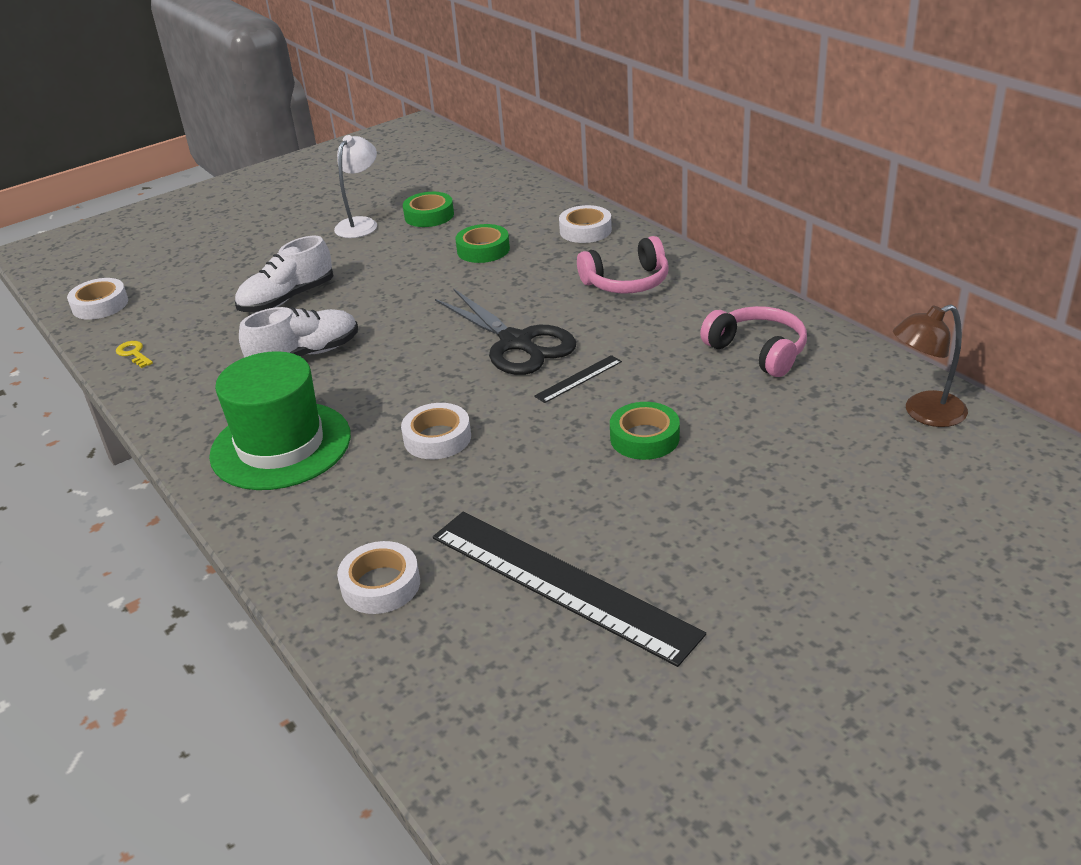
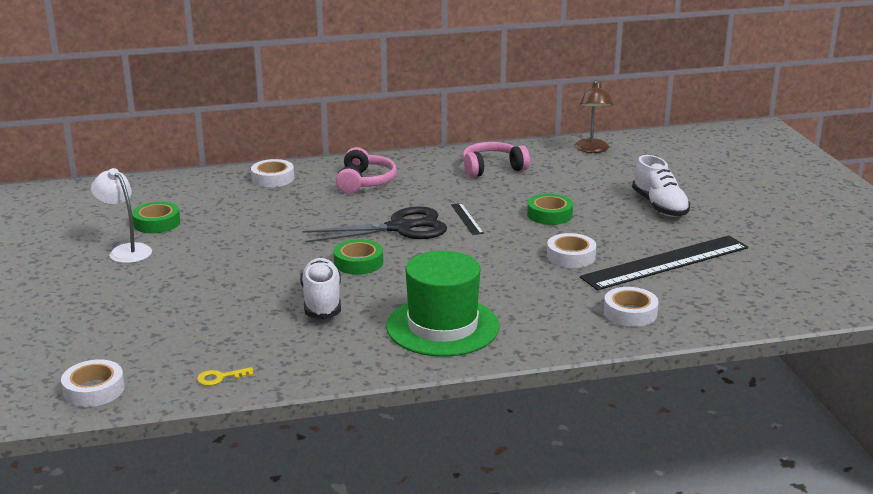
camera: 70 degrees left, 10 degrees down
(287, 299) = (217, 298): white shoe -> white shoe (659, 206)
(437, 438) = (489, 272): white tape -> white tape (571, 256)
(483, 250) = (249, 214): green tape -> green tape (358, 263)

